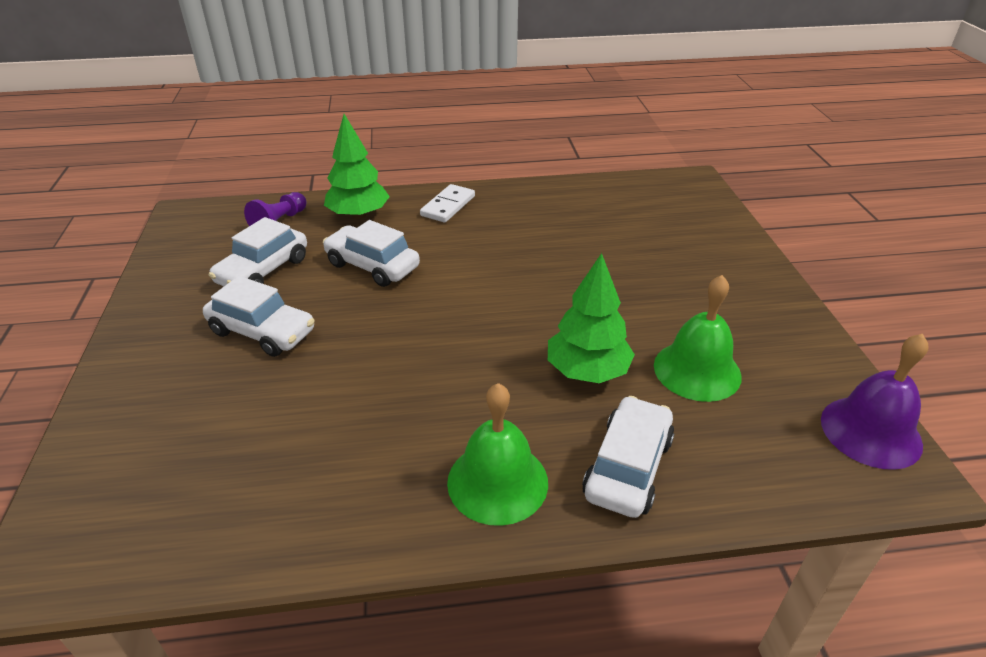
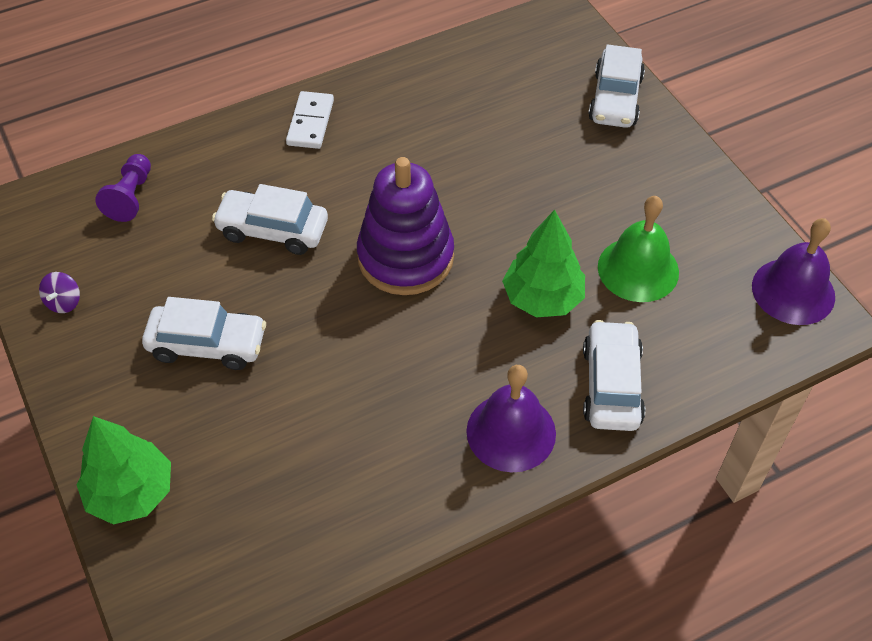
camera: 20 degrees left, 15 degrees up
(177, 276) = (64, 302): none -> purple spinning top
(263, 271) = (157, 269): white car -> white car (615, 99)
(359, 215) = (216, 162): green tree -> green tree (131, 493)
(473, 309) = (405, 257): none -> purple stacking toy
(497, 482) = (511, 432): green bell -> purple bell

